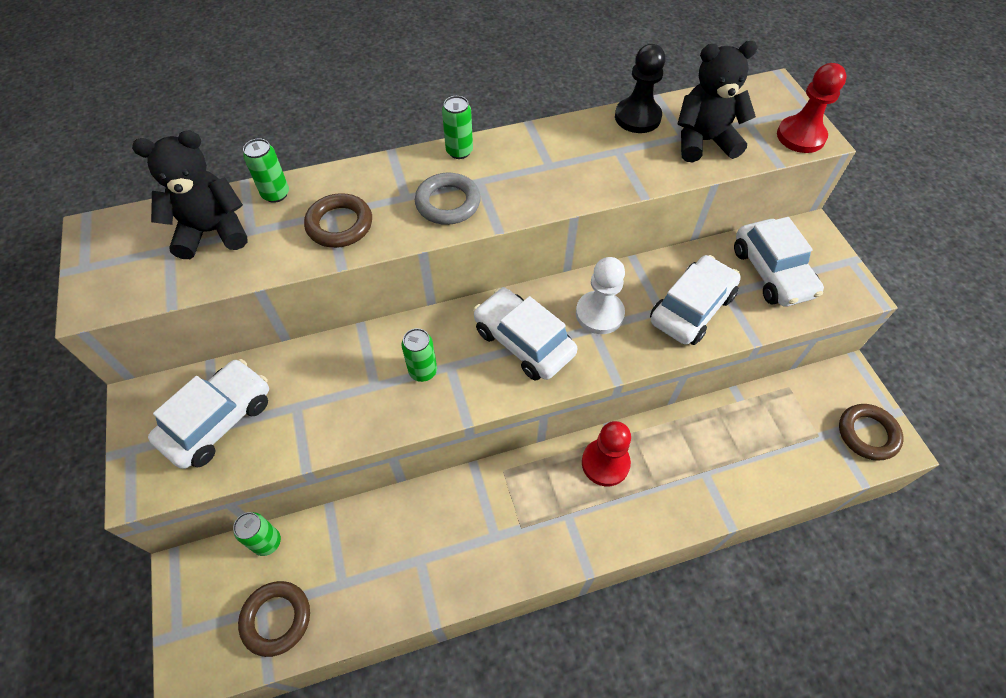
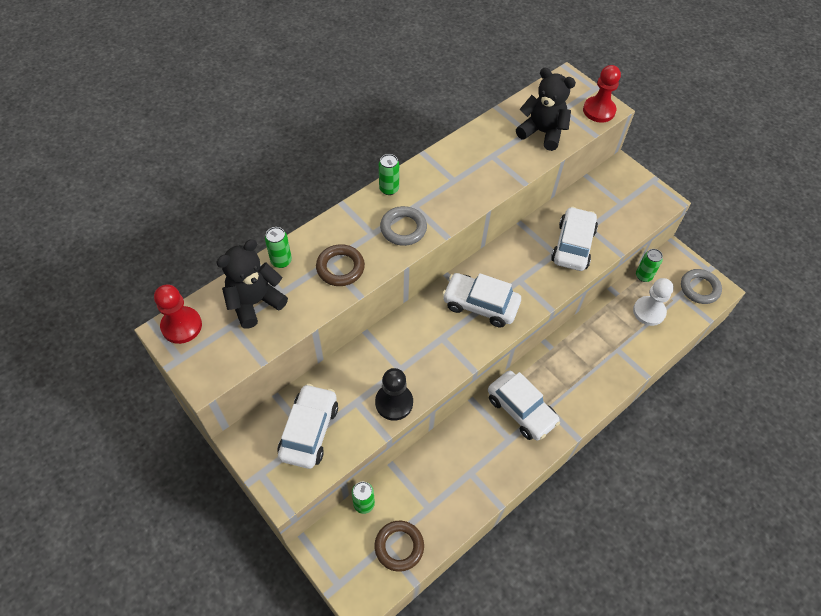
camera: 25 degrees left, 0 degrees up
(423, 371) = (426, 348): green can -> green can (643, 276)
(599, 314) = (518, 269): white pawn -> white pawn (649, 312)
(605, 463) = (554, 366): red pawn -> red pawn (181, 326)
(637, 117) = (492, 127): black pawn -> black pawn (394, 402)
(703, 141) = (542, 132): black teddy bear -> black teddy bear turned 60 degrees clockwise
(772, 272) = (610, 204): white car -> white car (521, 410)
(867, 434) = (699, 288): brown ring -> grey ring

